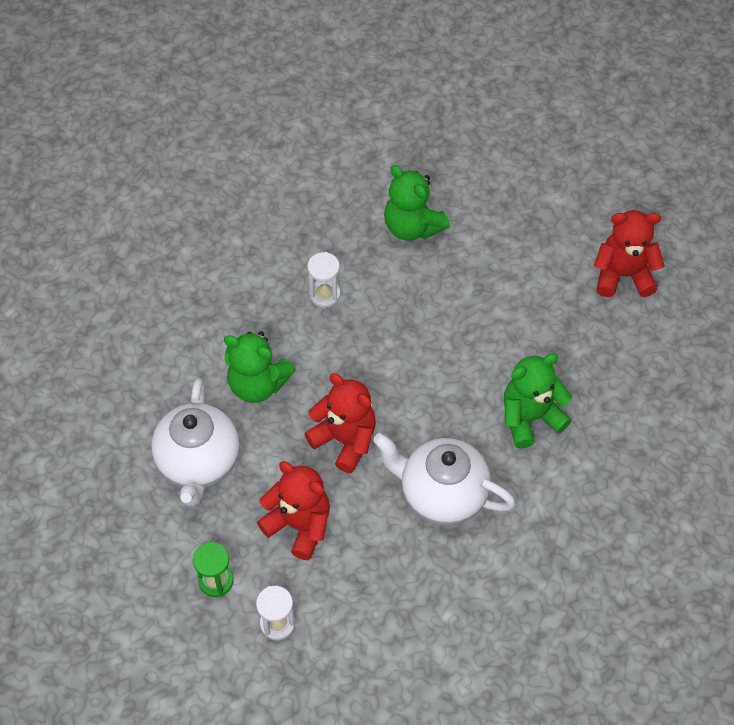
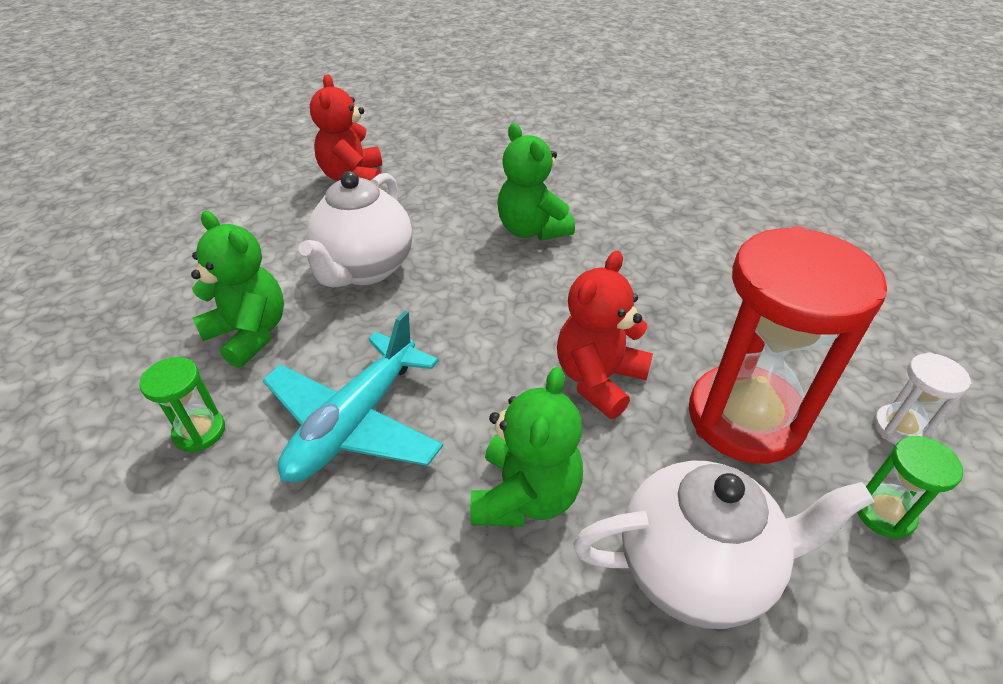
camera: 95 degrees left, 15 degrees down
(299, 525) = (745, 418): red teddy bear -> red hourglass
(324, 294) = (355, 422): white hourglass -> turquoise plane
(327, 215) = (199, 432): none -> green hourglass
(412, 226) = (250, 334): green teddy bear -> green teddy bear turned 90 degrees counterclockwise
(442, 495) = (647, 288): white teapot -> white teapot (365, 269)

